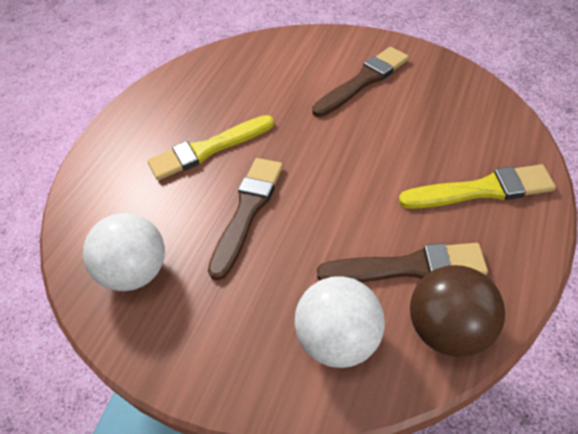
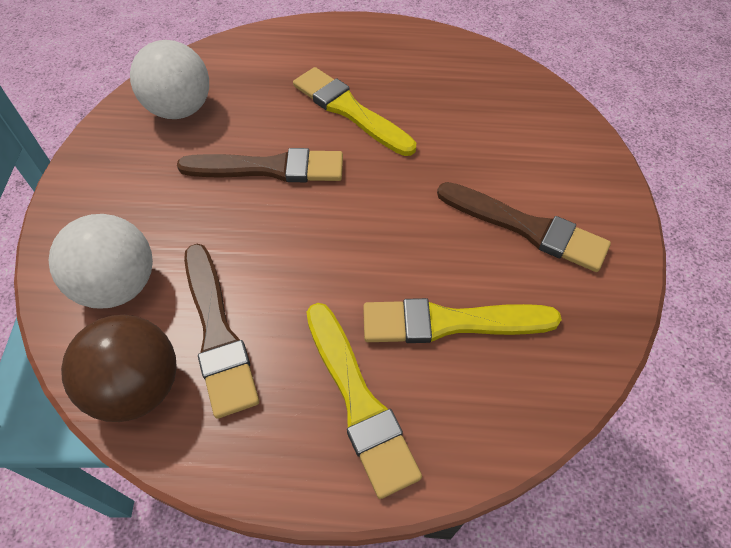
camera: 65 degrees right, 5 degrees up
(429, 132) = (450, 323): none -> yellow brush

